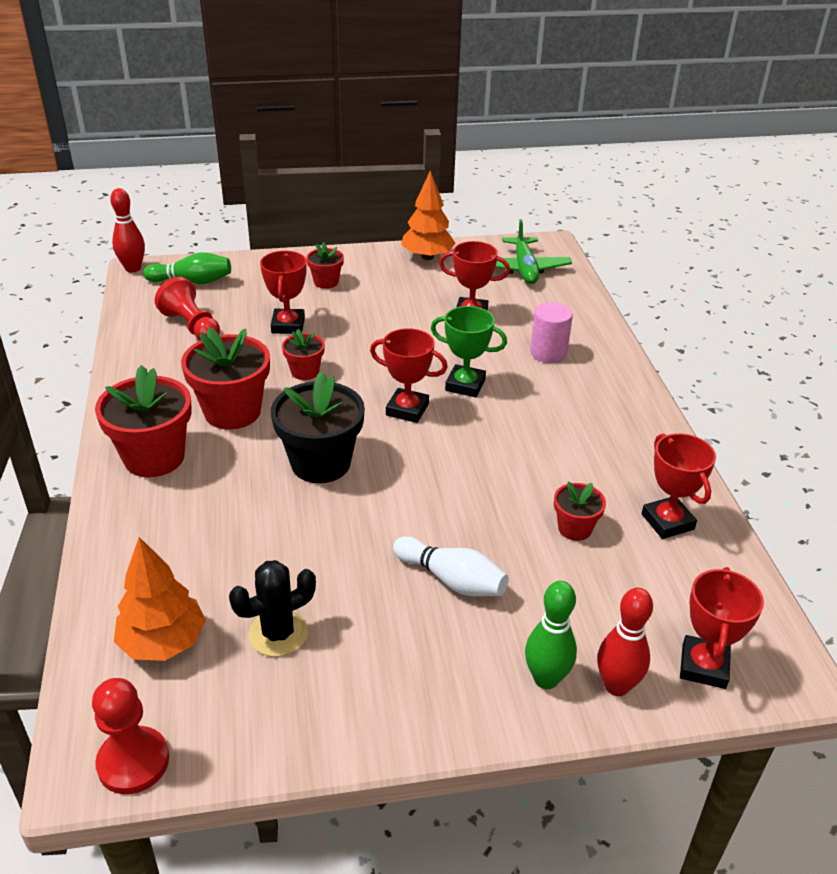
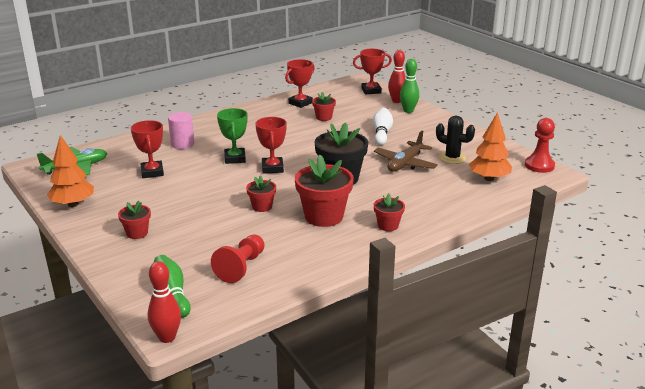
camera: 115 degrees left, 10 degrees down
(154, 457) = (388, 225): red flower pot -> red flower pot, size x0.53
(288, 325) = (211, 229): red trophy -> none
(309, 556) = (405, 163): none -> brown plane

